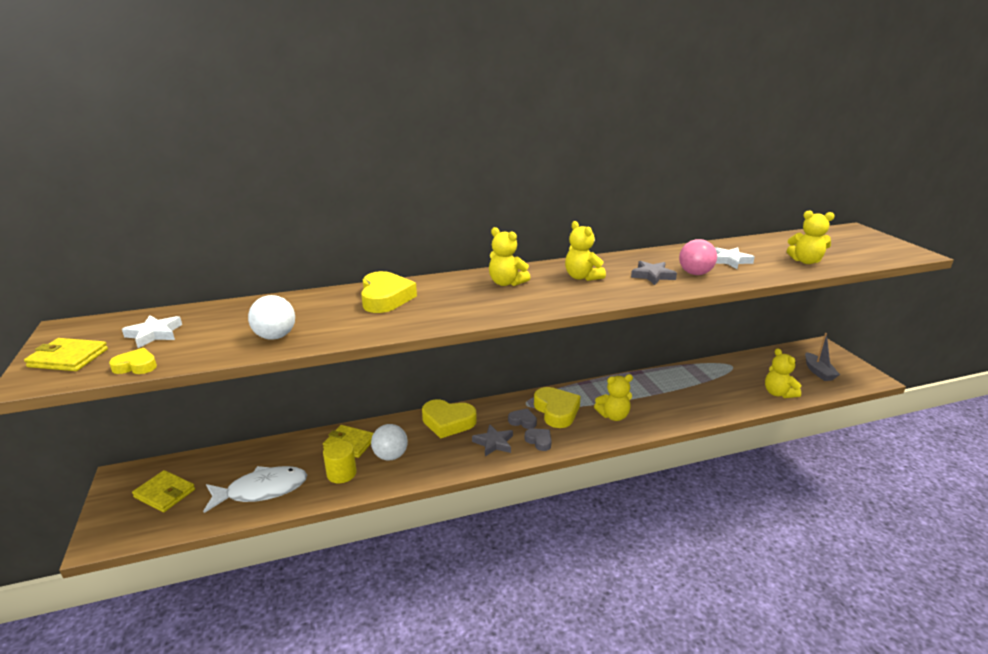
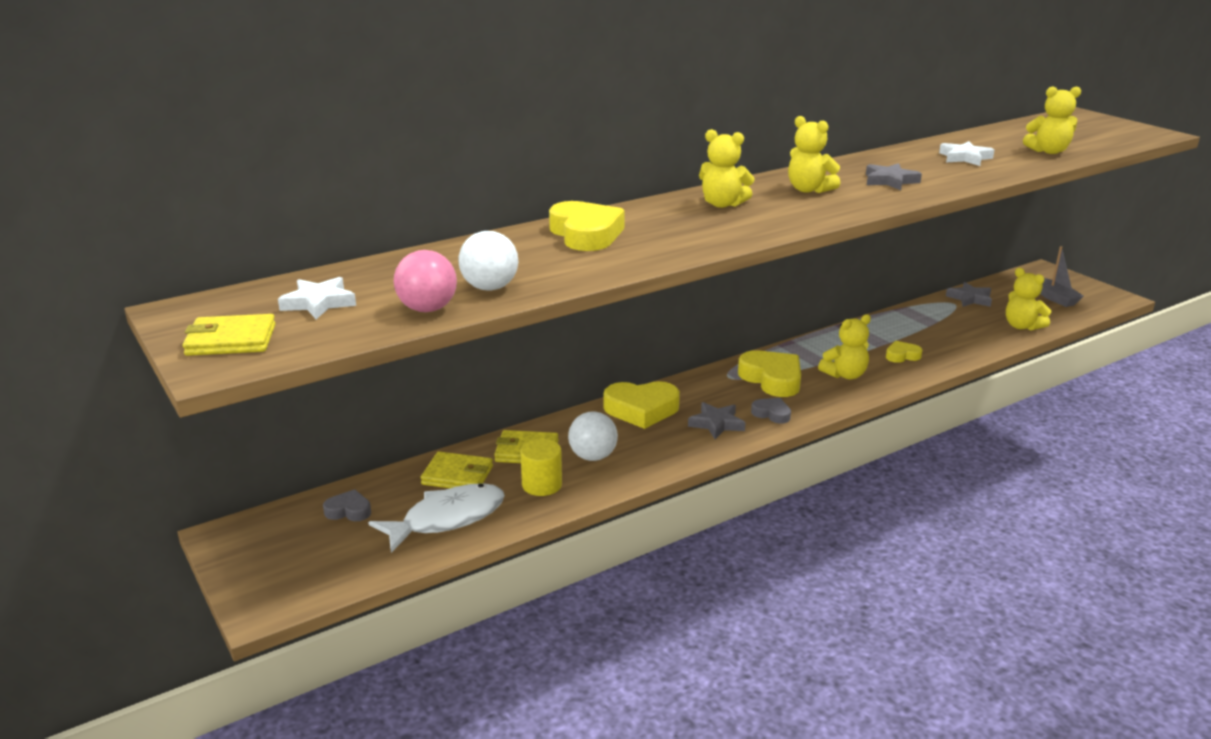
camera: 15 degrees left, 0 degrees up
(136, 366) = (341, 337): yellow heart -> yellow heart (902, 355)
(165, 493) = (310, 544): yellow wallet -> yellow wallet (457, 475)
(523, 421) = (737, 396): grey heart -> grey heart (348, 511)
(695, 273) = (936, 174): pink ball -> pink ball (427, 309)
(747, 363) = (970, 299): none -> grey star

